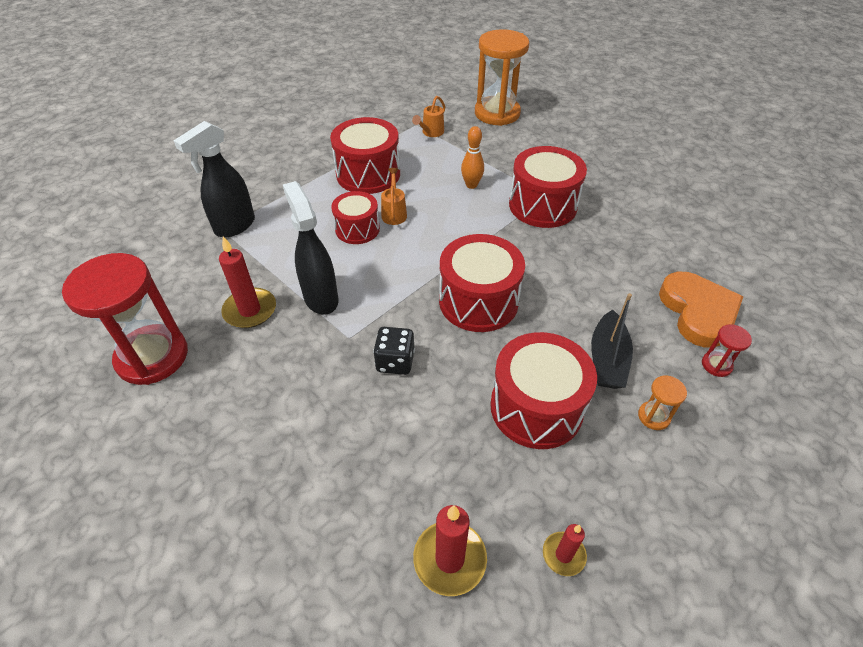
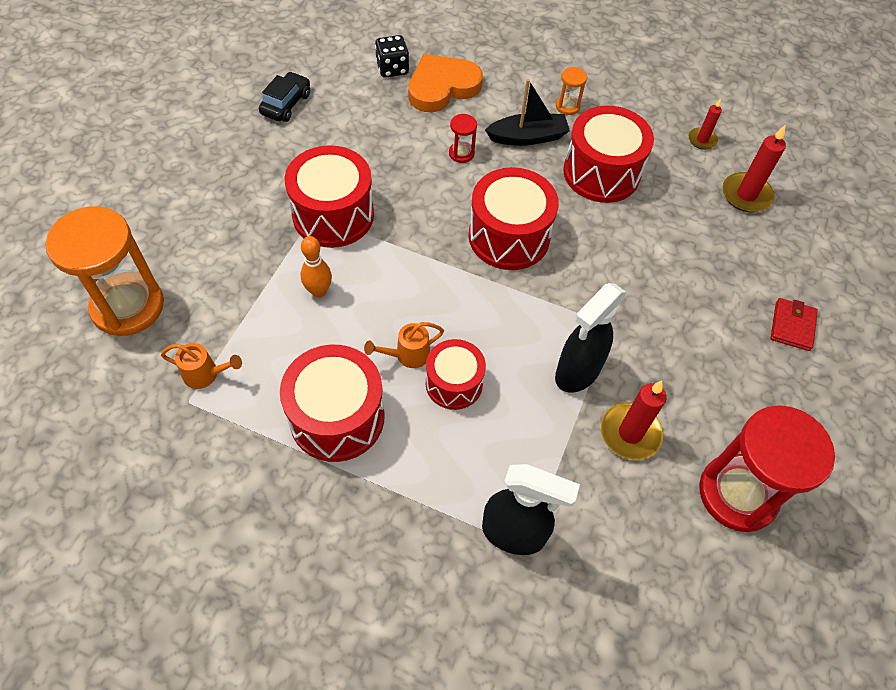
camera: 115 degrees left, 10 degrees up
(253, 497) = (792, 326): none -> red wallet
(395, 361) = (615, 278): black dice -> black dice (392, 68)
(681, 204) = (286, 104): none -> black car
(716, 365) = (496, 75): red hourglass -> red hourglass (461, 153)

